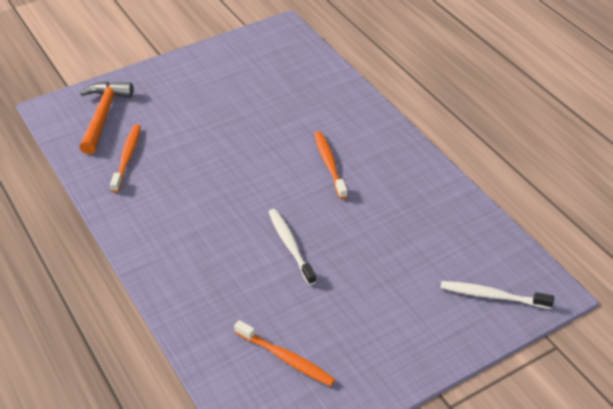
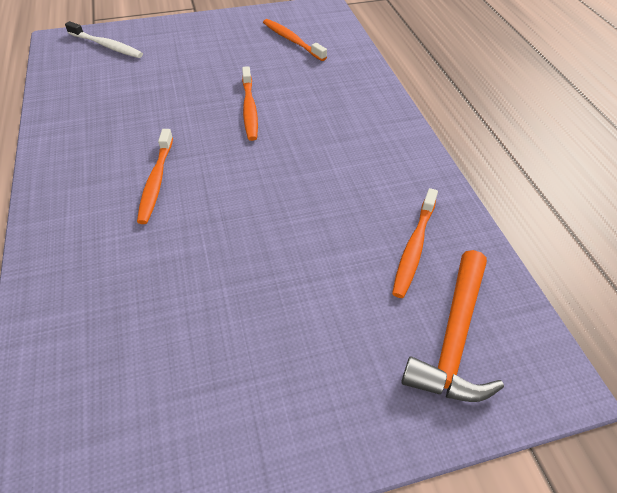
camera: 165 degrees left, 5 degrees up
(290, 245) = (249, 109): white toothbrush -> orange toothbrush

